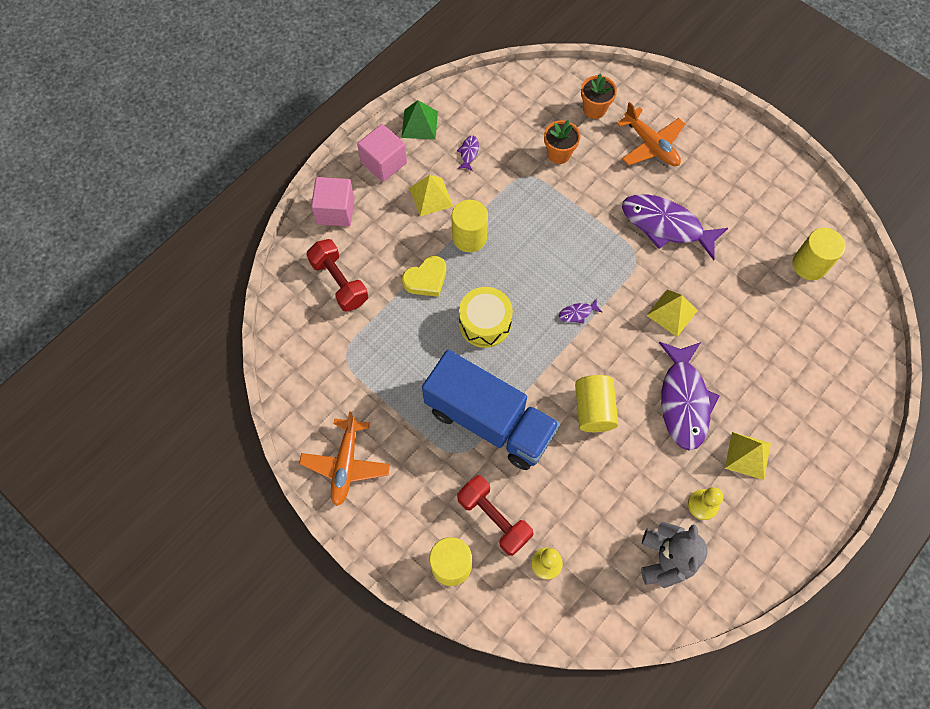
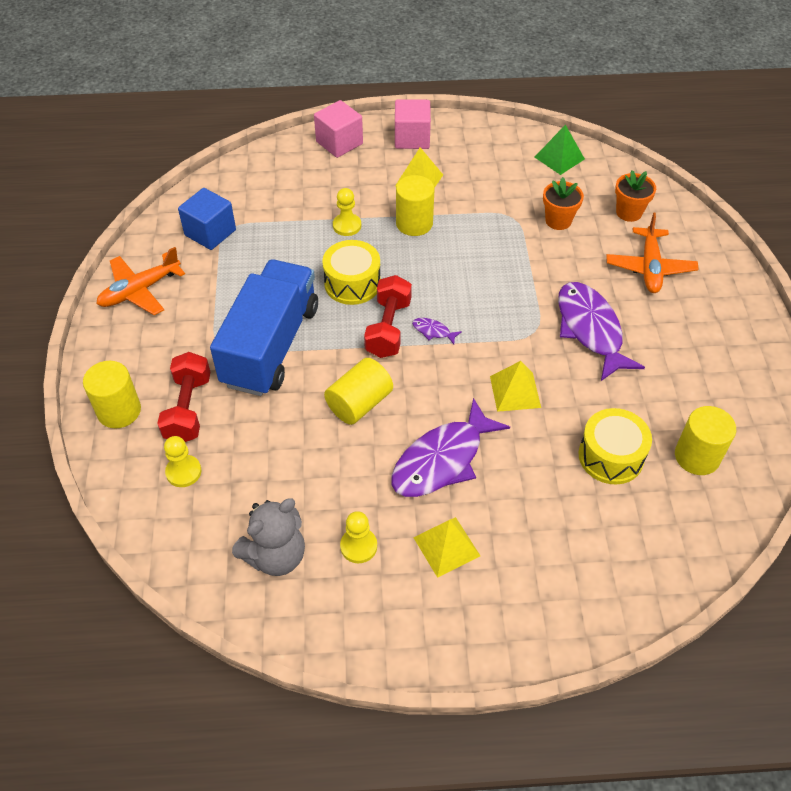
camera: 45 degrees right, 15 degrees down
(336, 371) = (210, 232): none -> blue cube
(339, 282) = (284, 184): red dumbbell -> red dumbbell (388, 328)
(419, 124) = (470, 133): green pyramid -> green pyramid (559, 158)
(426, 279) = (347, 226): yellow heart -> yellow pawn
(469, 153) = (485, 173): purple fish -> none
(489, 421) = (271, 345): blue truck -> blue truck turned 150 degrees counterclockwise
(767, 308) = (610, 456): none -> yellow drum

